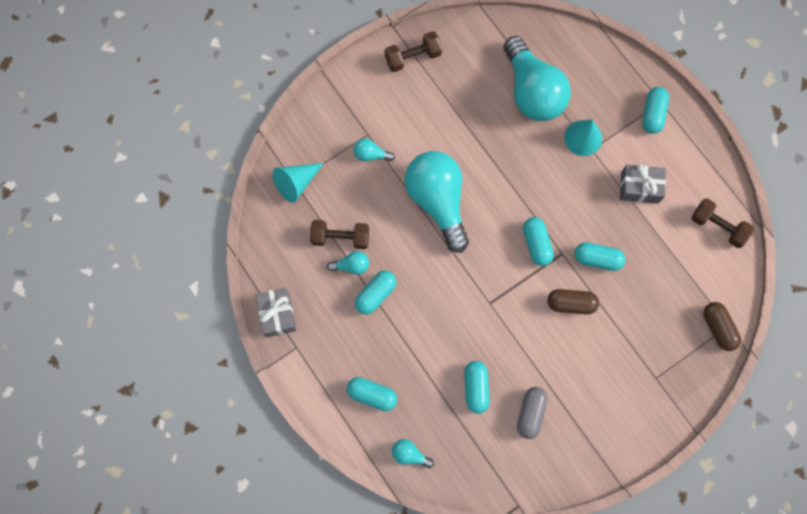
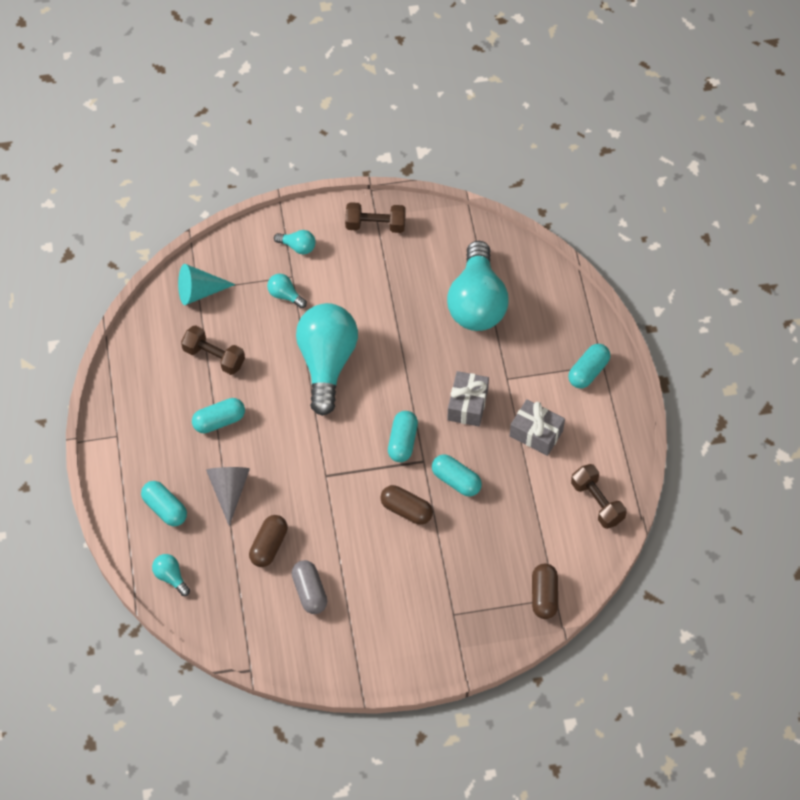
camera: 25 degrees right, 15 degrees down
(277, 314) = (115, 399): grey gift -> grey gift (467, 405)
(351, 265) = (210, 386): turquoise light bulb -> turquoise light bulb (298, 247)
(417, 354) = (229, 491): none -> grey cone
(476, 388) = (269, 546): turquoise capsule -> brown capsule
(530, 413) = (309, 592): grey capsule -> grey capsule turned 60 degrees counterclockwise
(583, 138) = (504, 365): turquoise cone -> none

